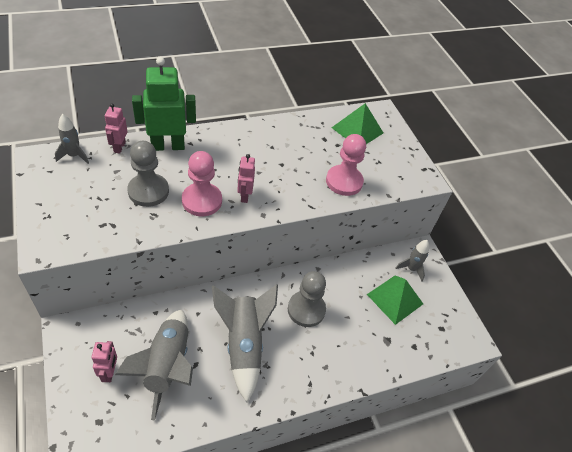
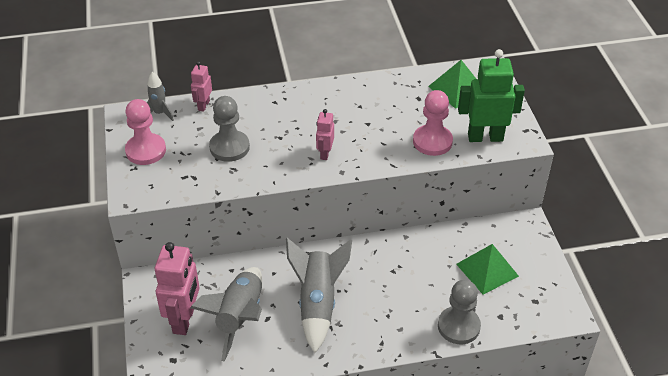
camera: 15 degrees right, 5 degrees down
(109, 372) = (184, 320): pink robot -> pink robot, size x1.90
(168, 146) = (252, 104): green robot -> green robot (485, 137)
(202, 201) = (281, 157): pink pawn -> pink pawn (146, 150)
(306, 309) = (387, 275): grey pawn -> grey pawn (458, 326)
(411, 269) = (512, 241): grey rocket -> none

